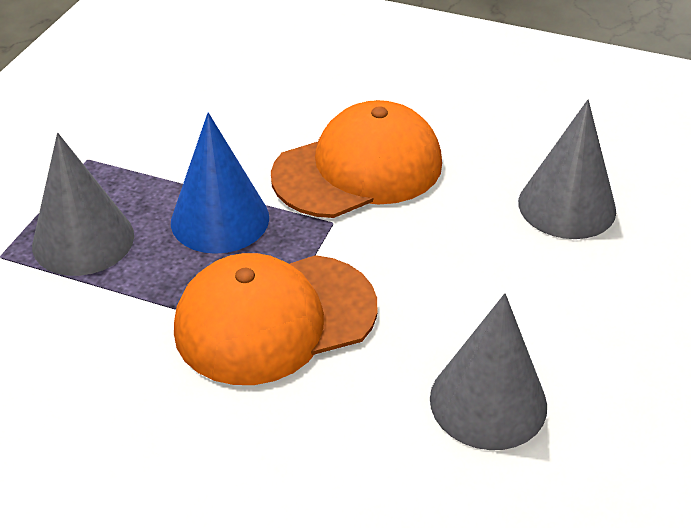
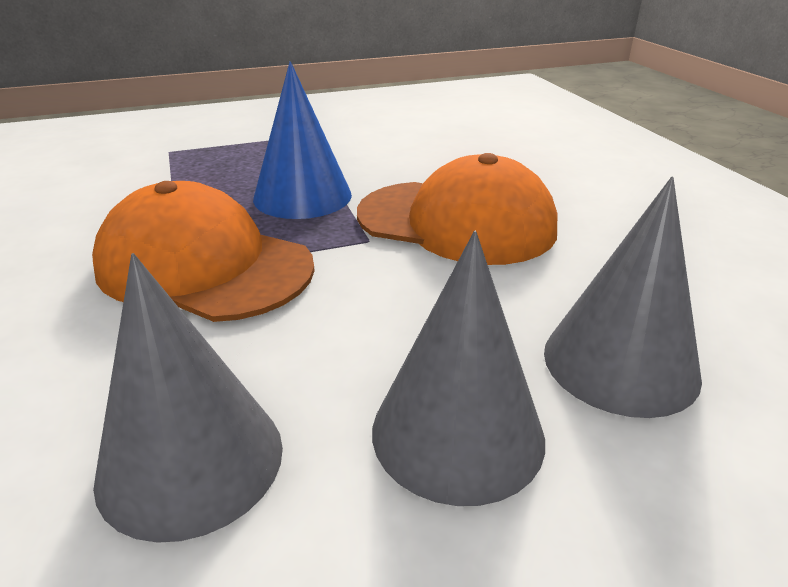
camera: 50 degrees right, 10 degrees down
(83, 240) = (215, 165): grey cone -> grey cone (457, 432)

